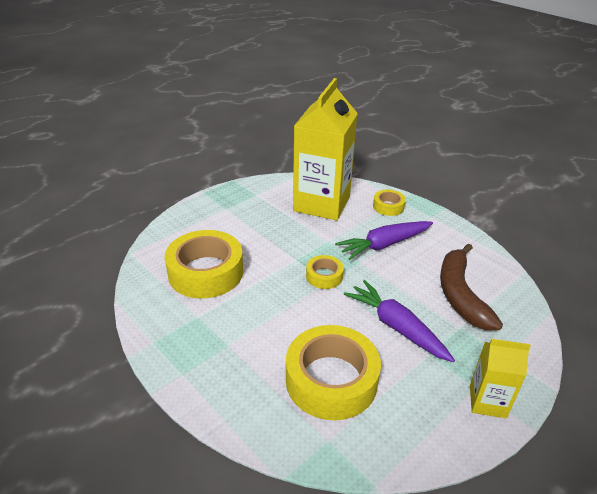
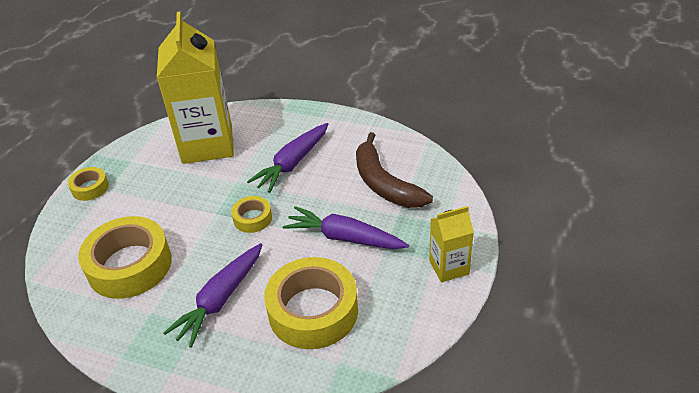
camera: 25 degrees left, 5 degrees up
(258, 332) = (220, 300): none -> purple carrot
(388, 206) = (276, 122): yellow tape -> yellow tape (90, 188)

